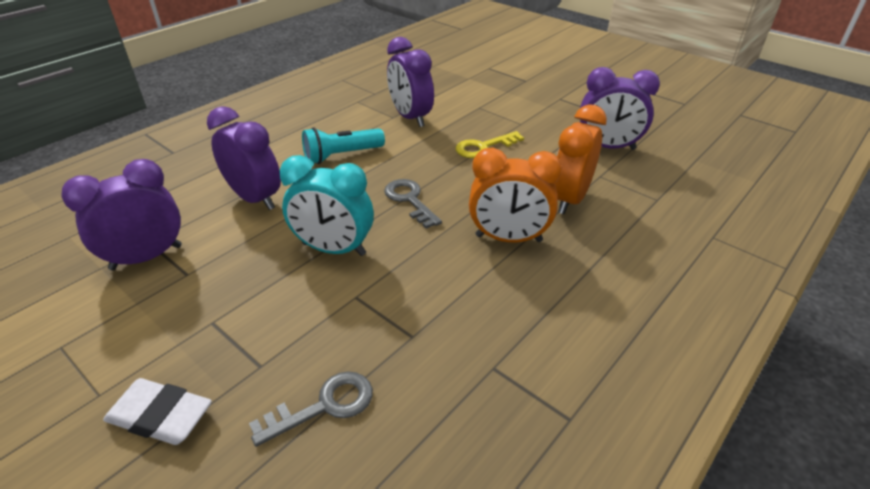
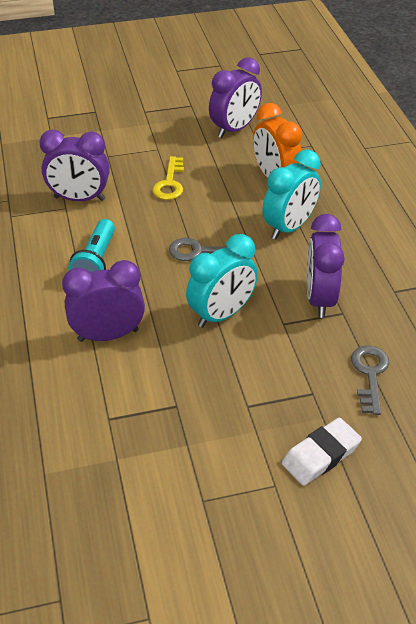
camera: 55 degrees left, 5 degrees up
(146, 257) = (130, 425): purple clock -> purple clock (319, 298)
(508, 238) = (289, 227): orange clock -> turquoise clock

